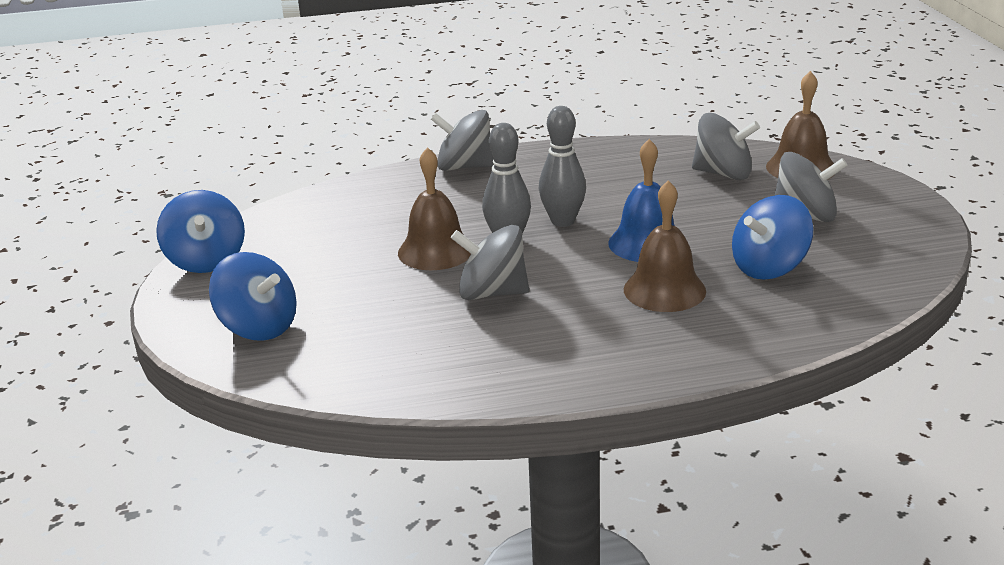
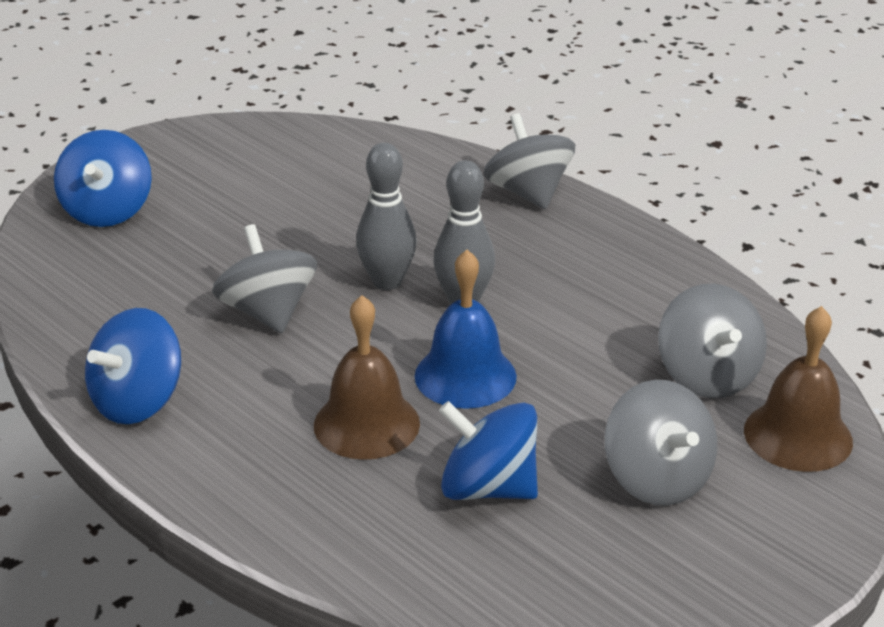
camera: 55 degrees right, 5 degrees up
(206, 260) = (202, 136): blue spinning top -> blue spinning top (138, 401)
(435, 251) = (325, 247): brown bell -> none

